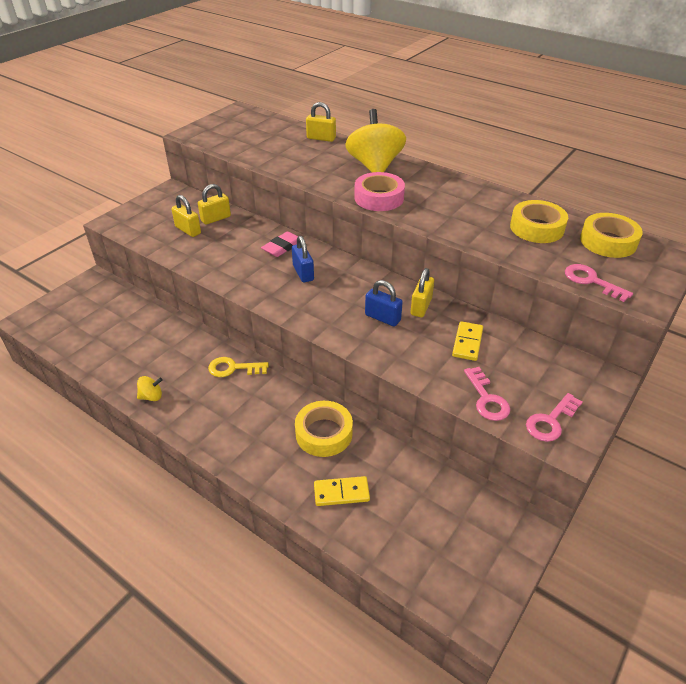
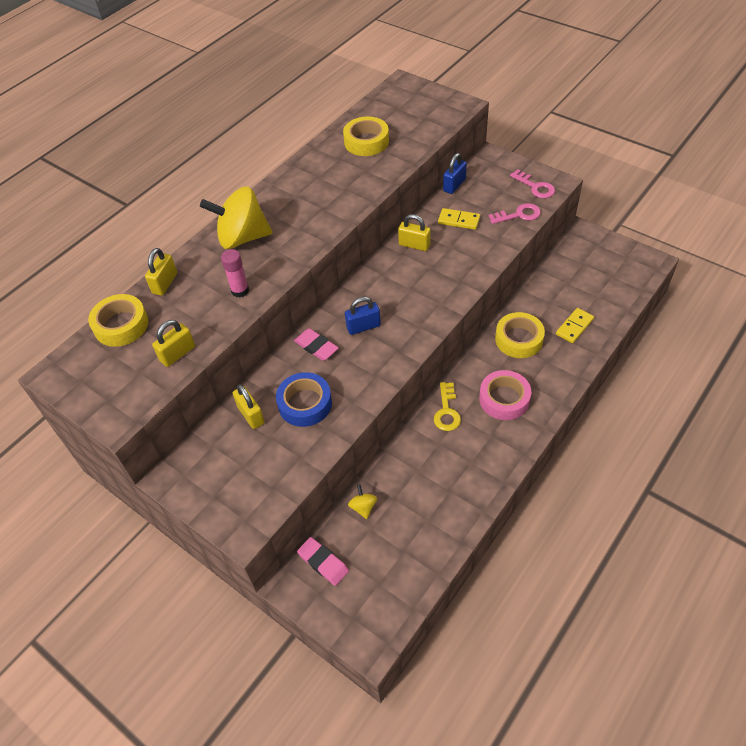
camera: 85 degrees left, 10 degrees up
(104, 294) = (323, 562): none -> pink eraser
(151, 396) = (489, 474): yellow spinning top -> yellow spinning top (363, 507)
(188, 230) = (273, 439): yellow padlock -> yellow padlock (177, 354)
(219, 243) = (305, 404): none -> blue tape
(308, 169) = (240, 291): none -> pink glue stick
(341, 493) = (574, 327): yellow domino -> yellow domino turned 45 degrees clockwise
(379, 198) = (308, 234): pink tape -> pink tape (504, 399)
(382, 318) = (430, 269): blue padlock -> blue padlock (454, 185)
(591, 281) = (439, 124): pink key -> none
(608, 241) = (387, 109): yellow tape -> yellow tape (121, 325)

